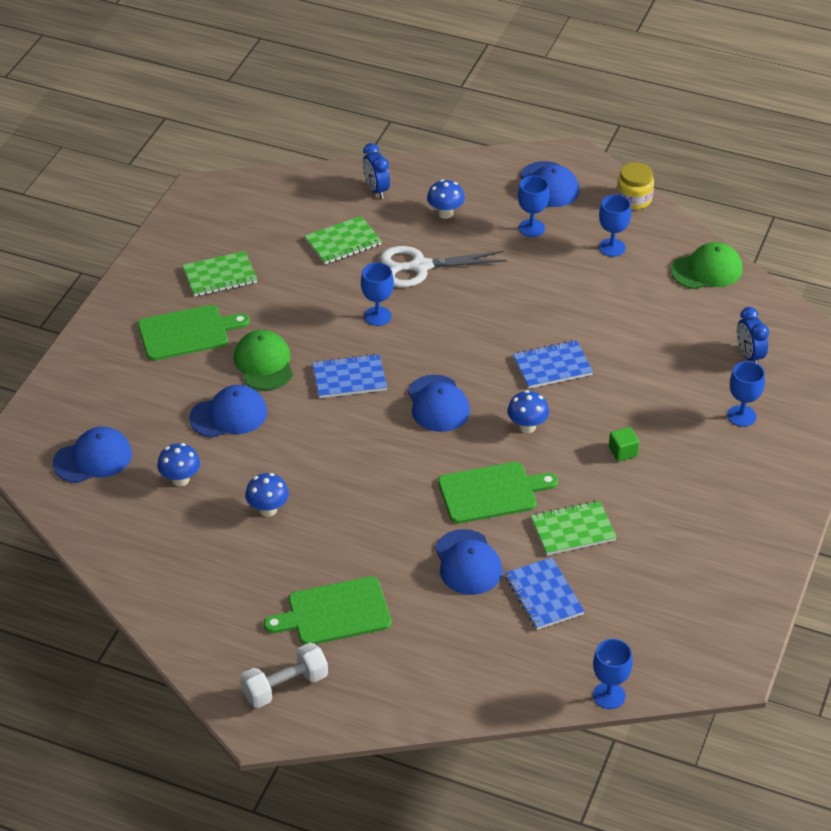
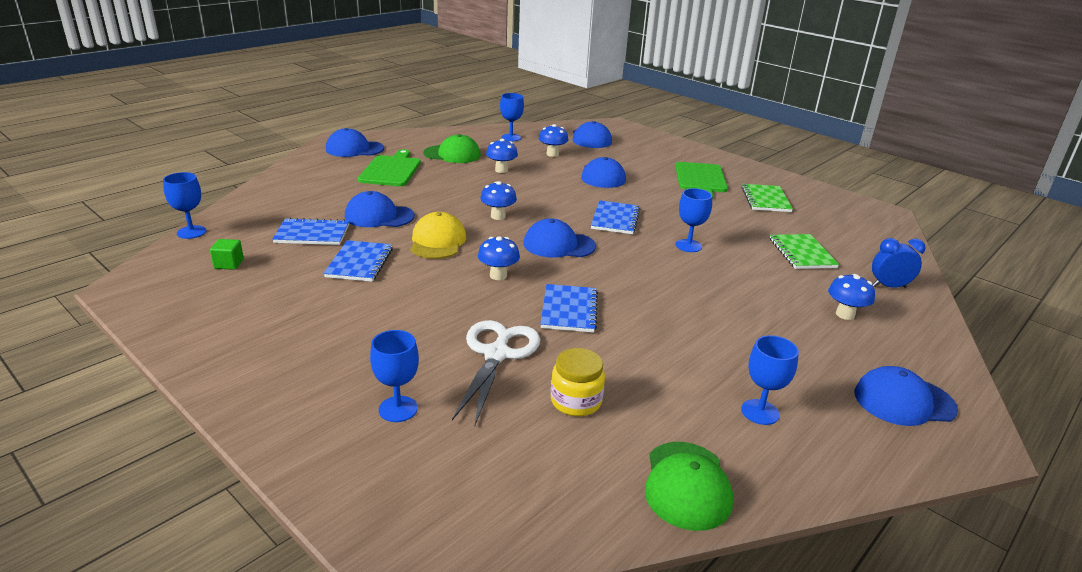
camera: 110 degrees right, 15 degrees down
(264, 363) = (652, 195): green cap -> green cap (452, 154)
(285, 686) = (354, 149): white dumbbell -> blue cap
(403, 468) = (498, 216): none -> blue mushroom
(420, 266) = (755, 280): white scissors -> white scissors (497, 354)
(491, 492) = (437, 241): green cutting board -> yellow cap
(531, 228) = (810, 362): blue goblet -> blue goblet (511, 137)
(573, 530) = (359, 263): green notebook -> blue notebook
(623, 452) = (421, 313): green cube -> green cube (229, 264)
(634, 199) = (870, 469): yellow jar -> yellow jar (576, 401)
(749, 356) = (492, 458): blue clock -> none

